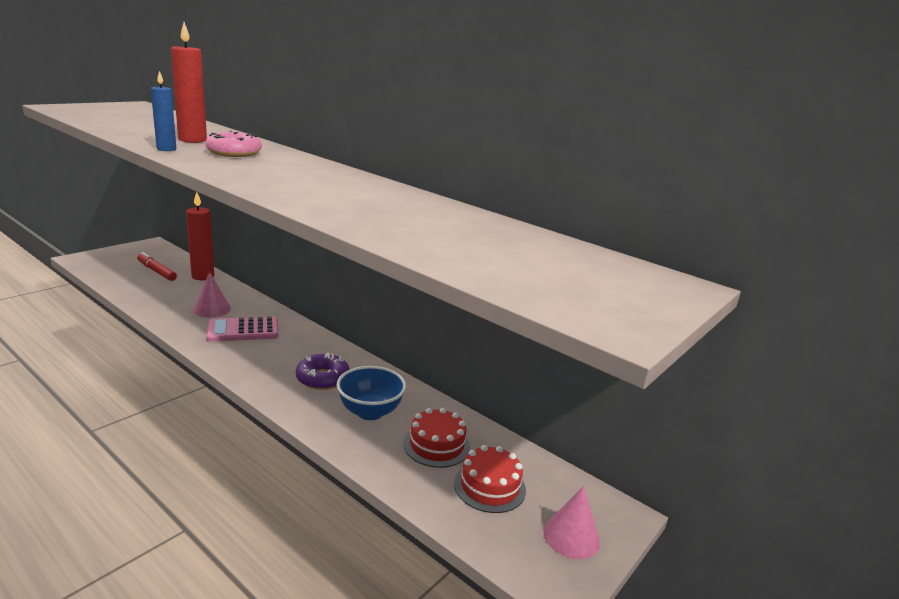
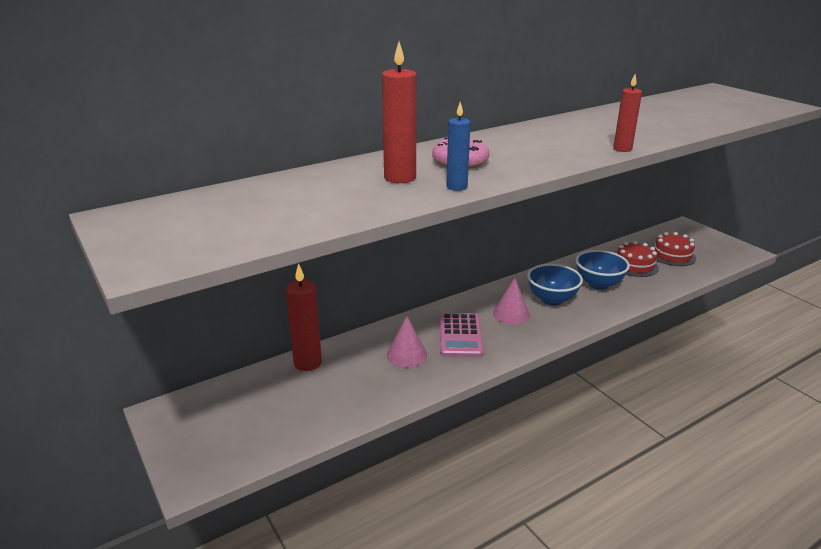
camera: 70 degrees left, 5 degrees up
(156, 271) = (276, 400): red marker -> none
(282, 199) = (622, 149): none -> red candle
(322, 378) = (552, 299): purple donut -> blue bowl
(571, 536) = (707, 241): pink cone -> pink cone (511, 314)

